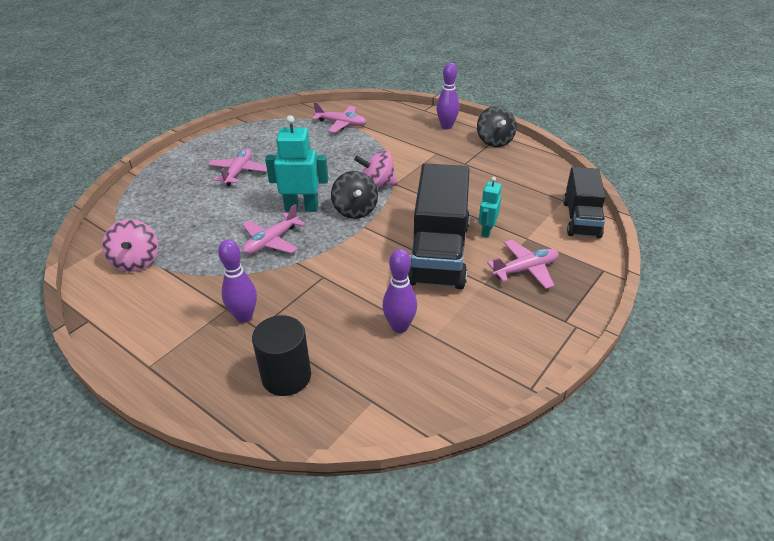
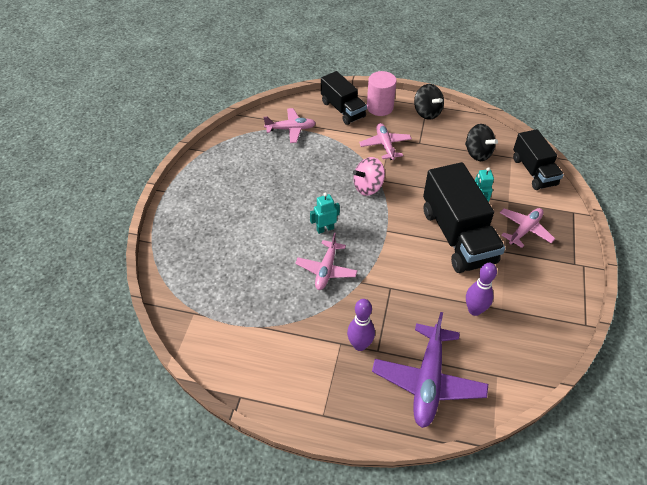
camera: 25 degrees left, 10 degrees up
(136, 261) = (231, 329): pink spinning top -> none
(238, 172) = (242, 209): pink plane -> pink plane (385, 145)
(286, 376) = (428, 381): black cylinder -> purple plane
(301, 208) = (325, 229): turquoise robot -> turquoise robot, size x0.60
(355, 210) = (369, 217): black spinning top -> black spinning top (477, 153)
(406, 120) = (343, 109): none -> black truck
(446, 126) = (380, 107): purple bowling pin -> pink cylinder

